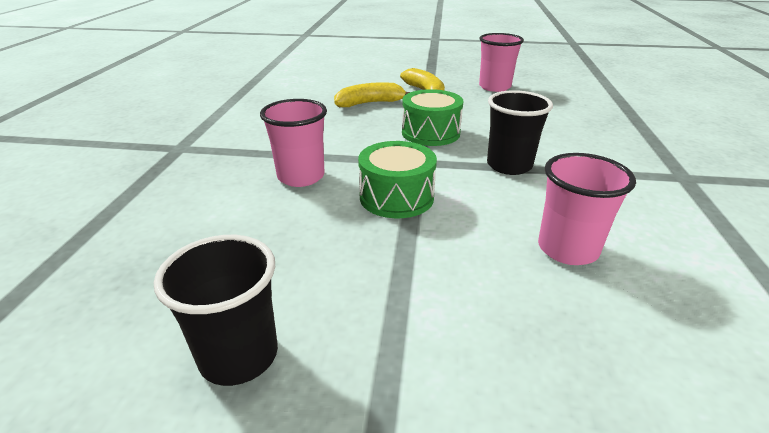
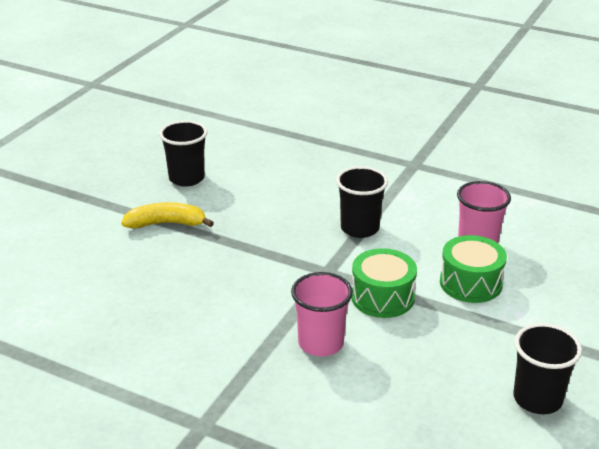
camera: 70 degrees left, 0 degrees up
(370, 103) = (170, 268): yellow banana -> none
(430, 133) = (274, 249): green drum -> green drum (470, 283)
(494, 87) = (186, 178): pink cup -> black cup

